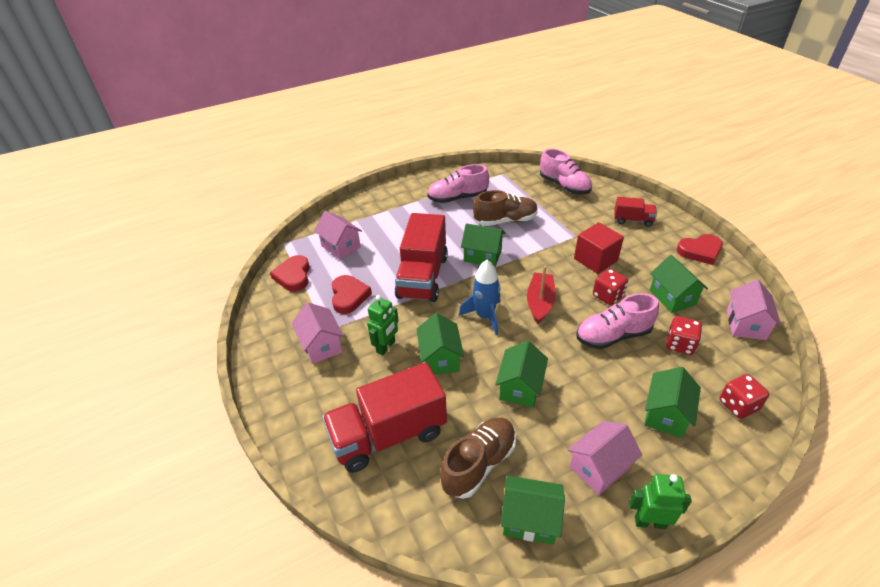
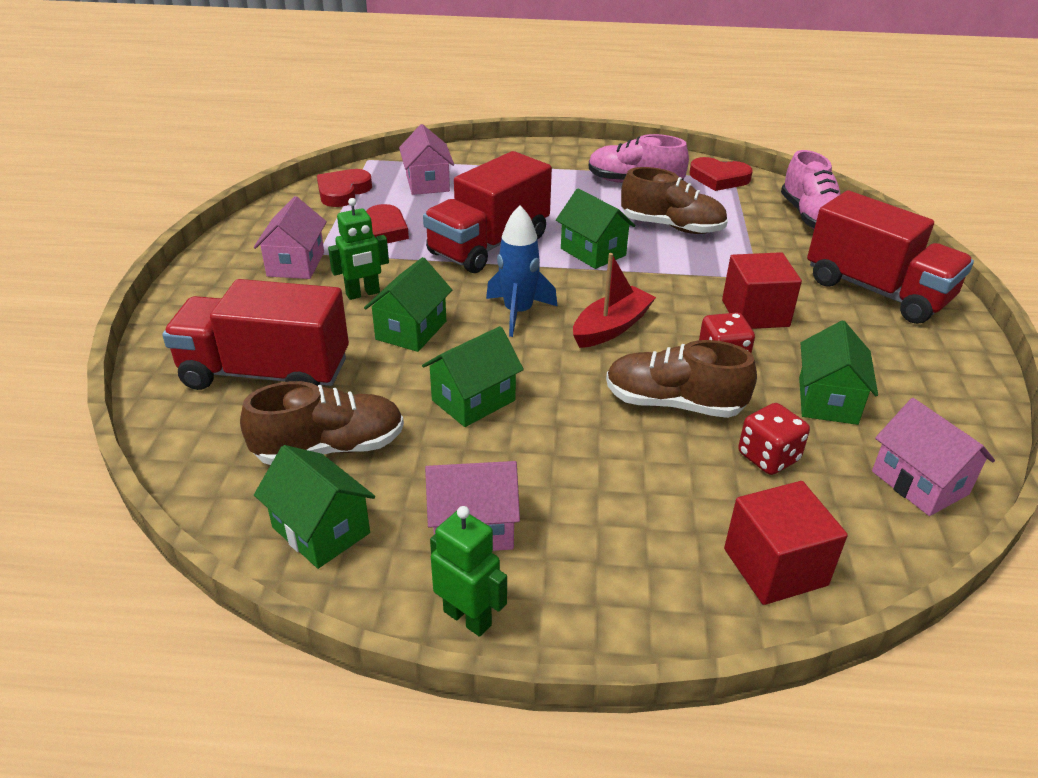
camera: 30 degrees right, 5 degrees down
(613, 335) = (673, 404): pink shoe -> brown shoe
(633, 220) = (877, 291): red truck -> red truck, size x2.00
(666, 414) = (641, 521): green house -> none
(700, 251) = (951, 367): red heart -> red heart (719, 178)
(738, 405) = (775, 567): red dice -> red cube
(746, 324) = (919, 482): pink house -> pink house turned 75 degrees counterclockwise

